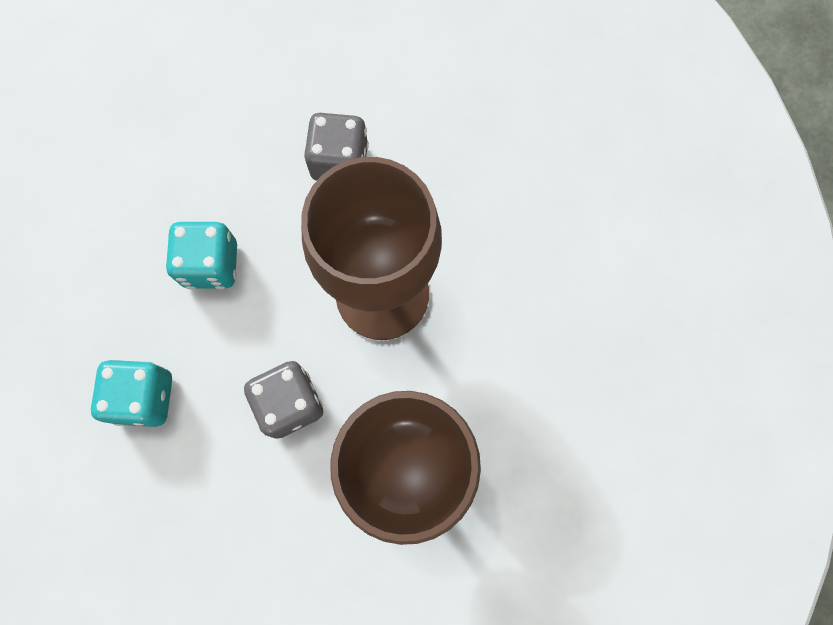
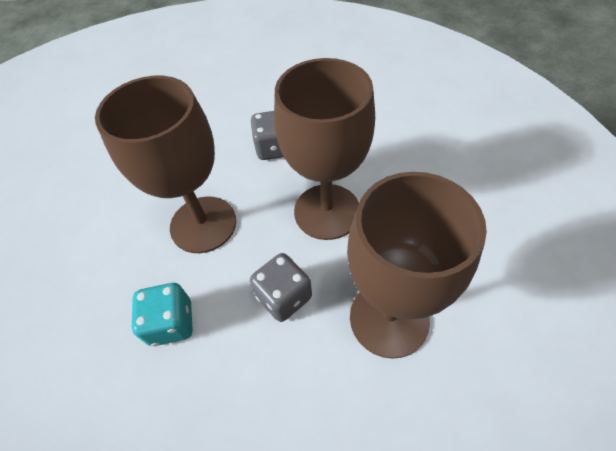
camera: 10 degrees left, 20 degrees down
(211, 264) = (203, 224): turquoise dice -> brown goblet

